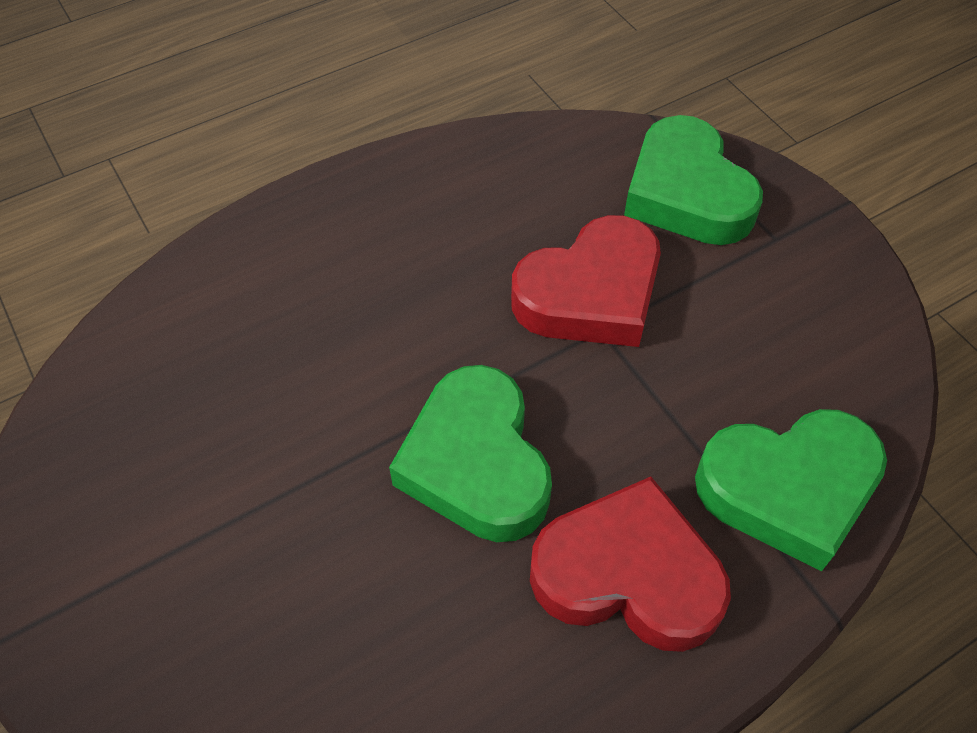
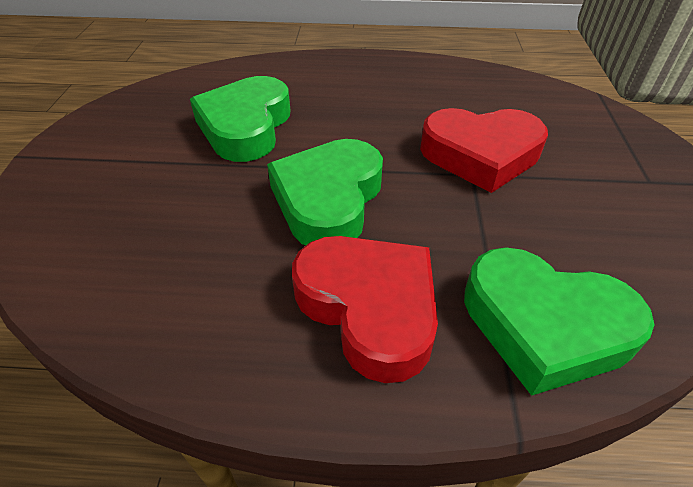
camera: 35 degrees right, 10 degrees down
(686, 193) = (594, 134): green heart -> green heart (246, 126)

